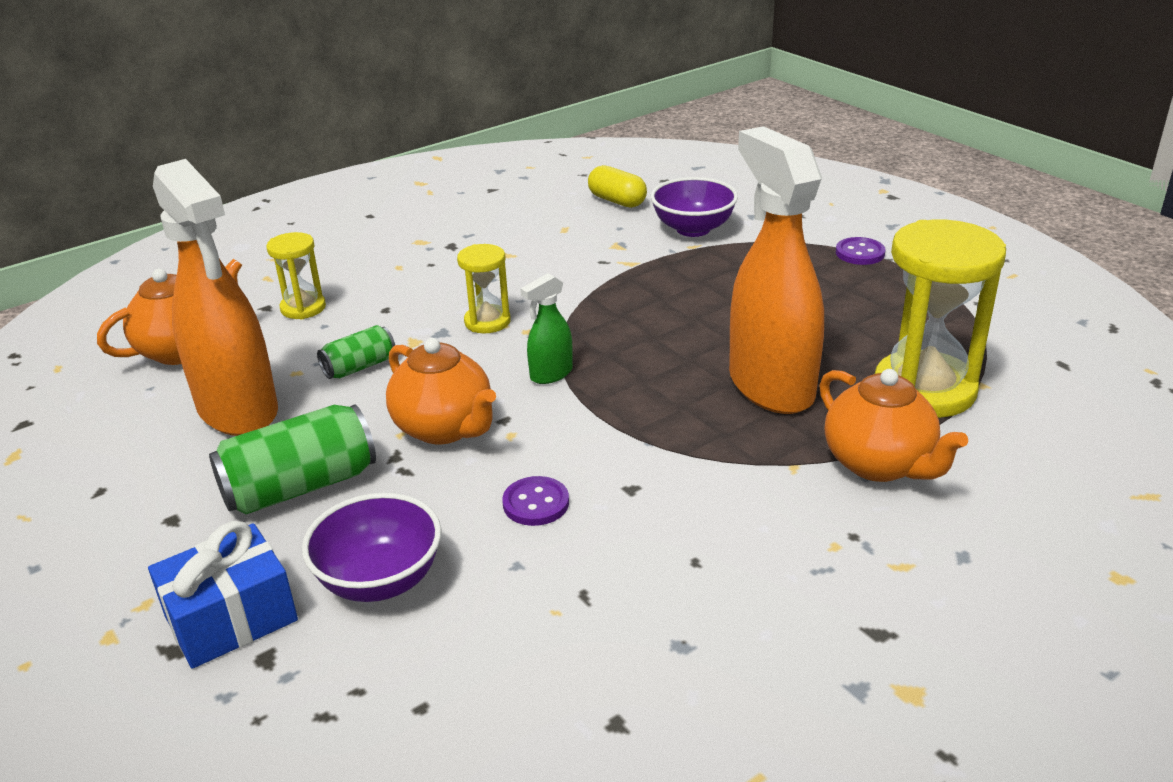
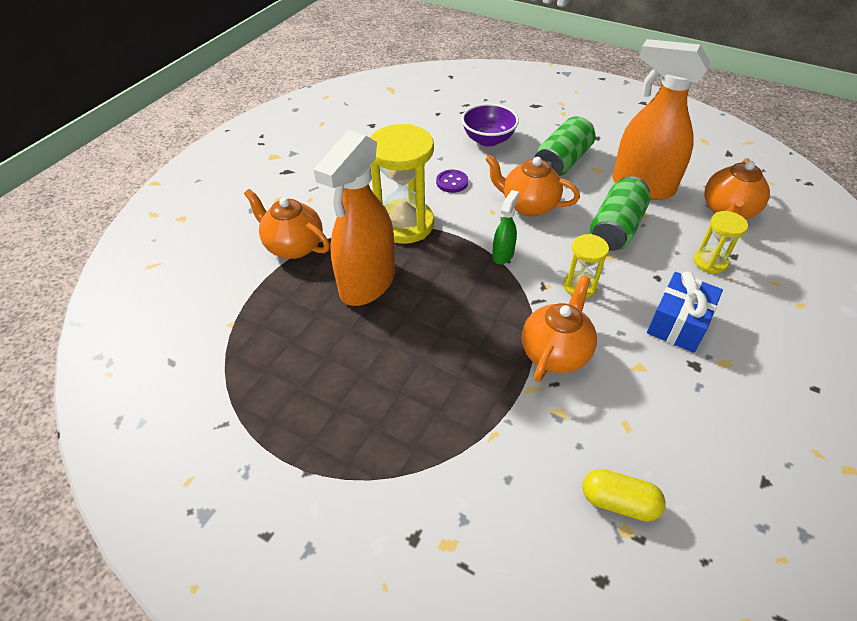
camera: 155 degrees right, 15 degrees up
(231, 618) = (527, 117): blue gift -> blue gift (678, 323)
(359, 367) = (616, 228): green can -> green can, size x1.78
(579, 279) = (555, 352): none -> orange teapot
(693, 229) = (508, 467): purple bowl -> none
(770, 386) = (367, 283): orange spray bottle -> orange spray bottle turned 75 degrees clockwise
(860, 253) = (334, 474): purple button -> none
(924, 390) = (270, 308): yellow hourglass -> yellow hourglass (404, 224)

